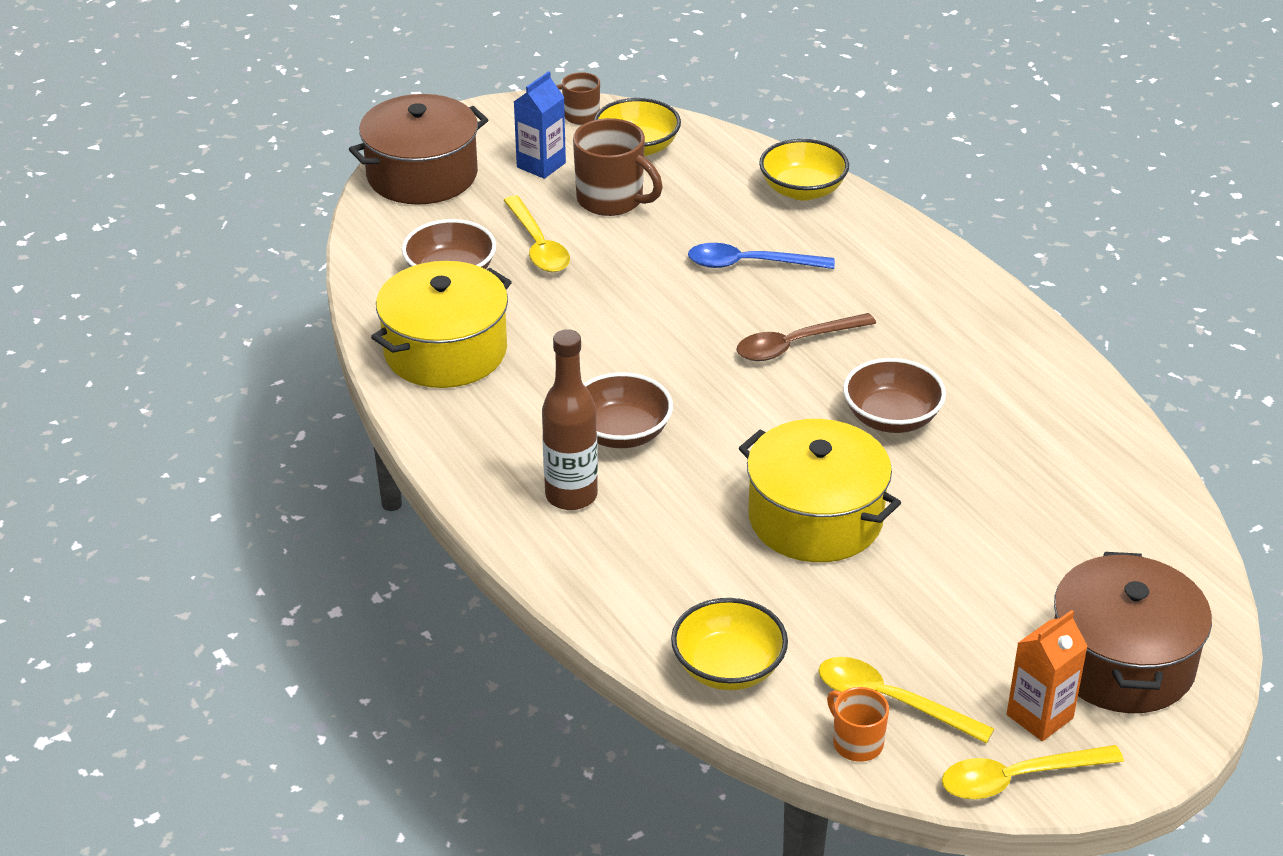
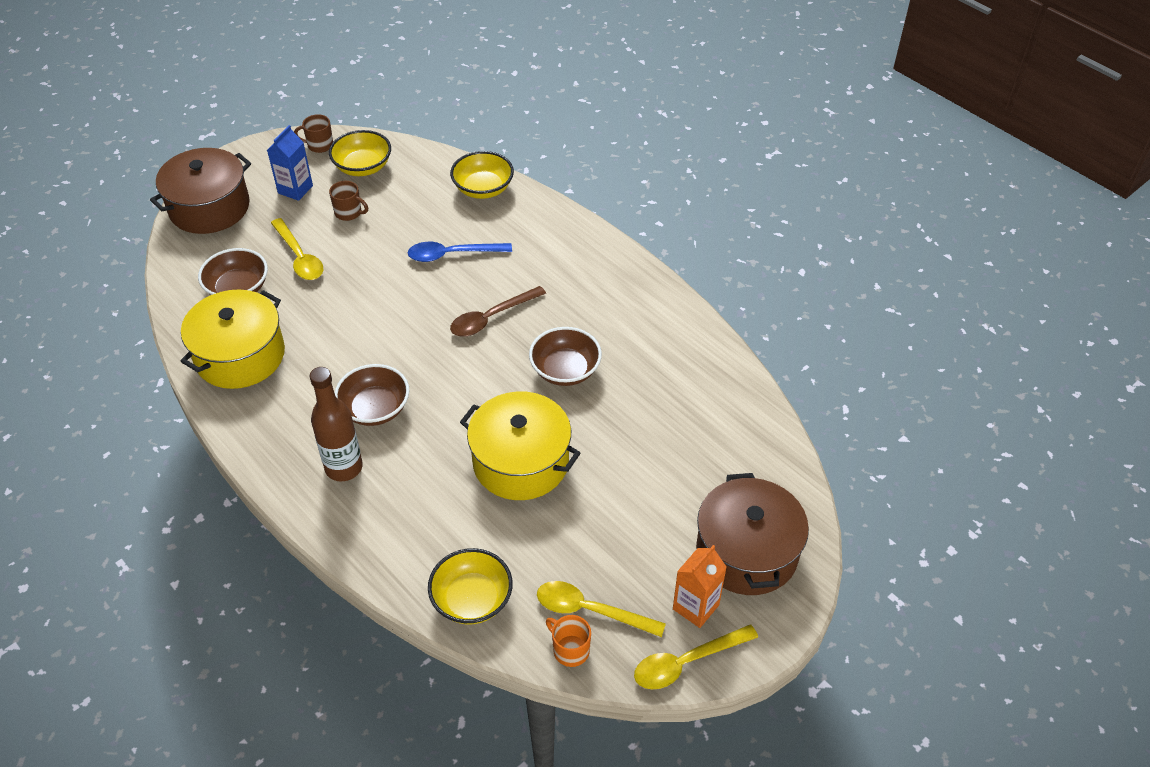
camera: 10 degrees left, 10 degrees up
(611, 200) = (349, 213): brown mug -> brown mug, size x0.57

